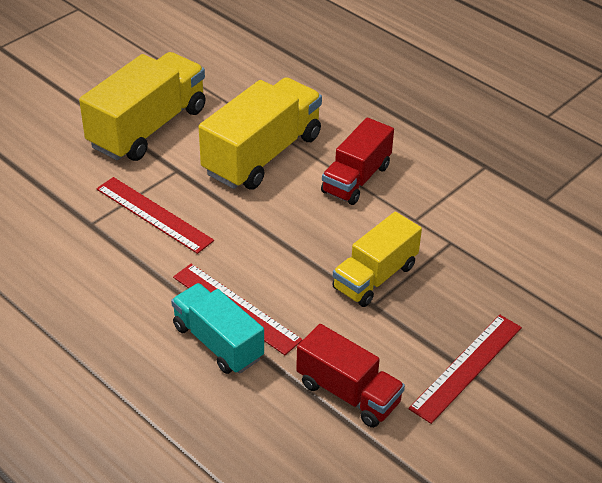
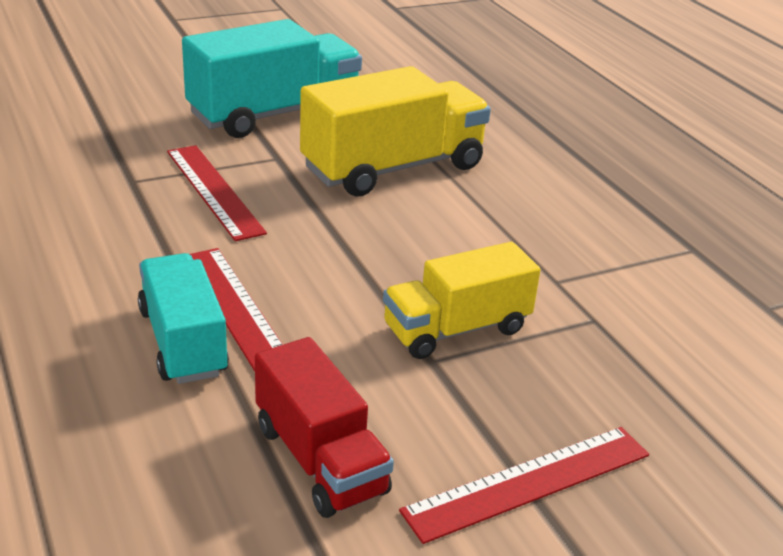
camera: 20 degrees right, 10 degrees down
(148, 127) = (274, 114): yellow truck -> turquoise truck
(356, 179) = (500, 219): red truck -> none

